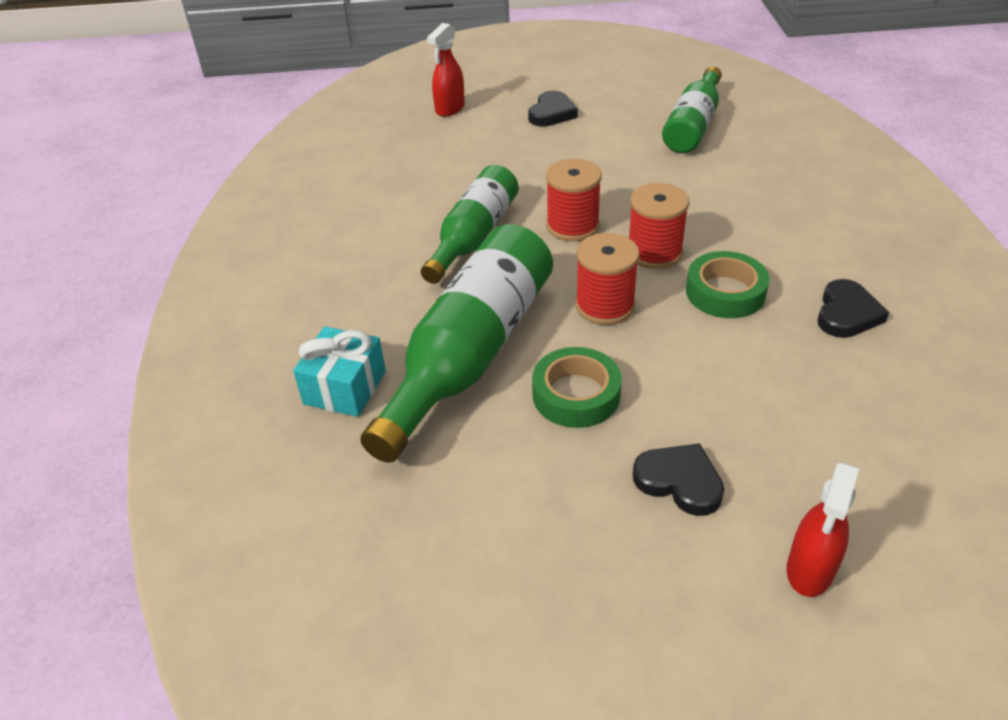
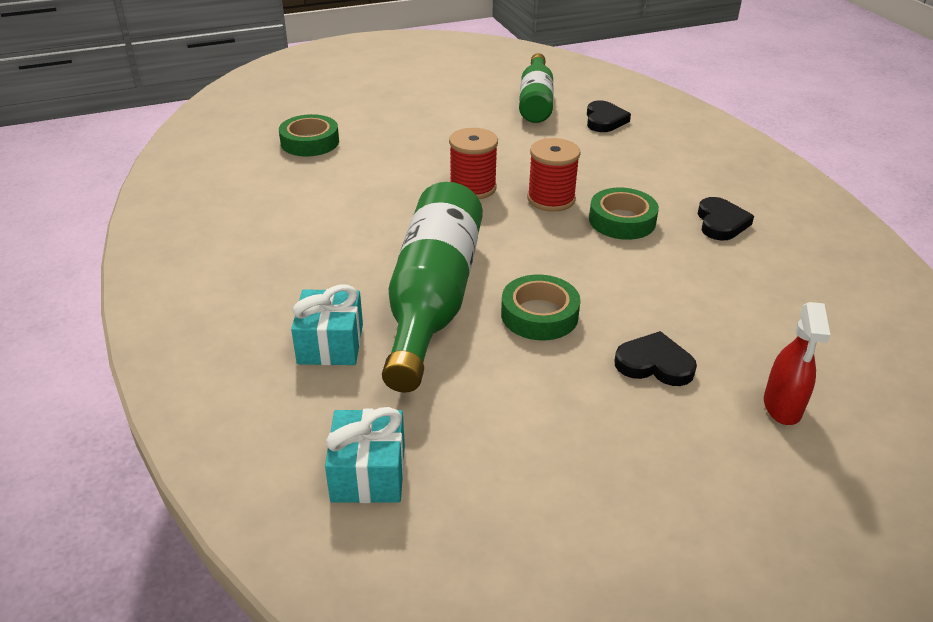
camera: 20 degrees left, 5 degrees down
(317, 543) = (368, 473): none -> turquoise gift
(426, 148) = (310, 142): none -> green tape
(450, 109) = (316, 108): red spray bottle -> none
(473, 236) = (389, 206): green bottle -> none
(552, 113) = (411, 103): black heart -> black heart (604, 120)
(605, 306) = (530, 244): red spool -> none

